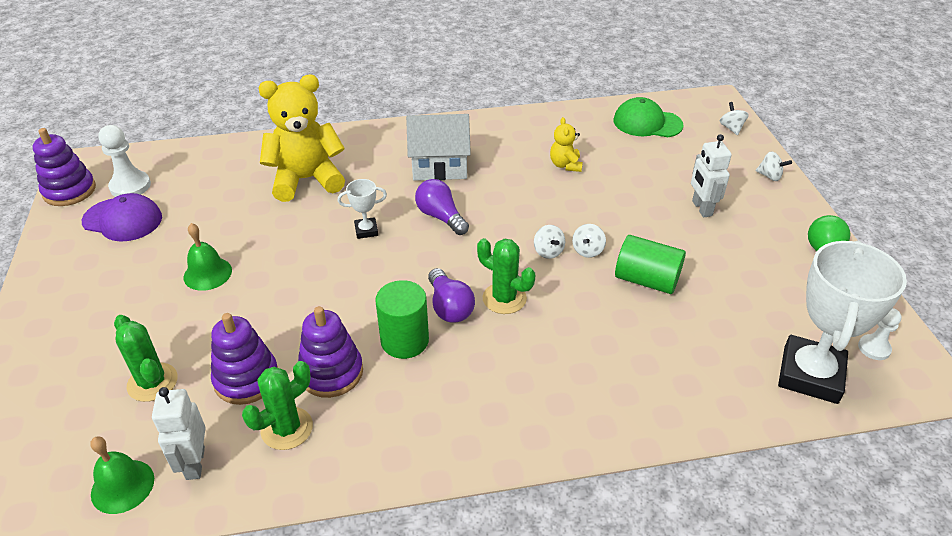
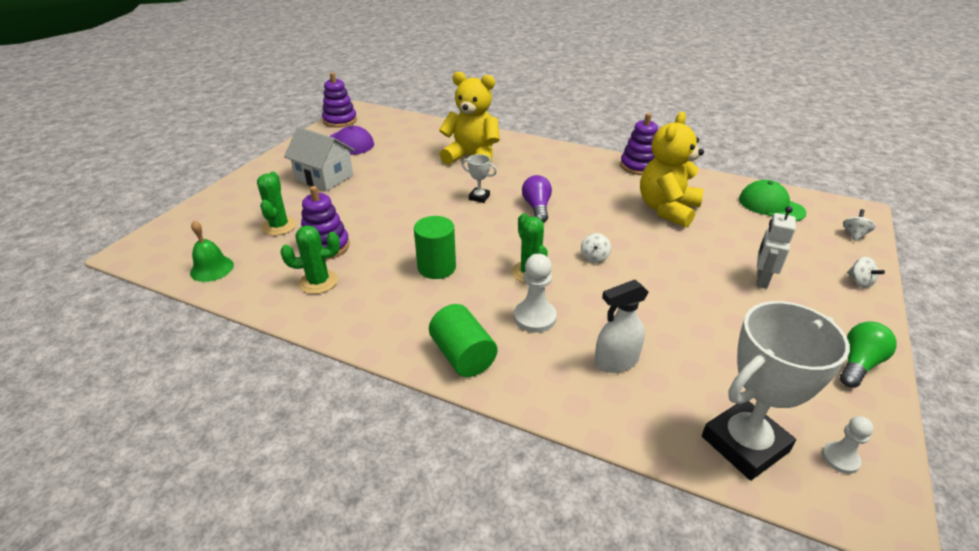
camera: 35 degrees right, 5 degrees down
(130, 186) = (371, 128): white pawn -> white pawn (534, 317)
(194, 463) = (255, 275): white robot -> none
(207, 273) = (364, 185): green bell -> none
(331, 372) = (374, 264): purple stacking toy -> purple stacking toy (639, 166)
(439, 166) = (568, 178): white house -> white house (324, 177)
(449, 307) = (486, 261): purple light bulb -> none
(565, 165) = (667, 209): yellow teddy bear -> yellow teddy bear, size x2.13
(587, 250) = (627, 269): white spinning top -> none
(646, 280) = (657, 307): green cylinder -> green cylinder (463, 356)
(661, 354) = (615, 361): none -> white spray bottle

